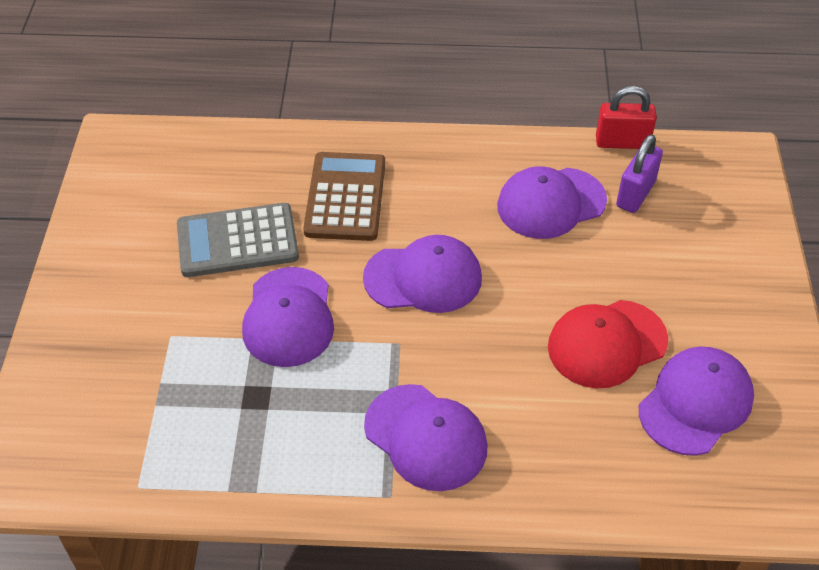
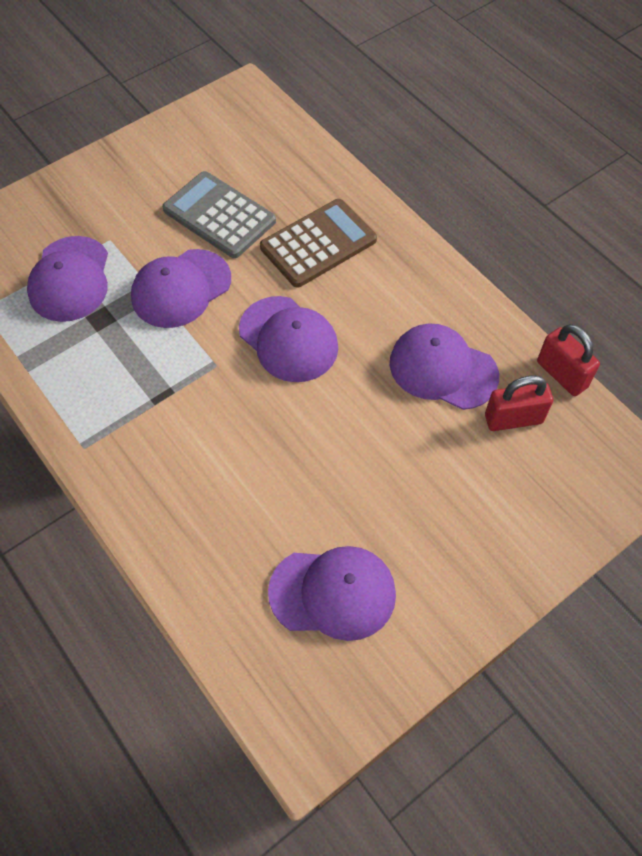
camera: 50 degrees right, 10 degrees up
(425, 437) = (148, 435): purple cap -> purple cap (70, 279)
(607, 344) = (336, 495): red cap -> none
(635, 194) = (513, 419): purple padlock -> red padlock

